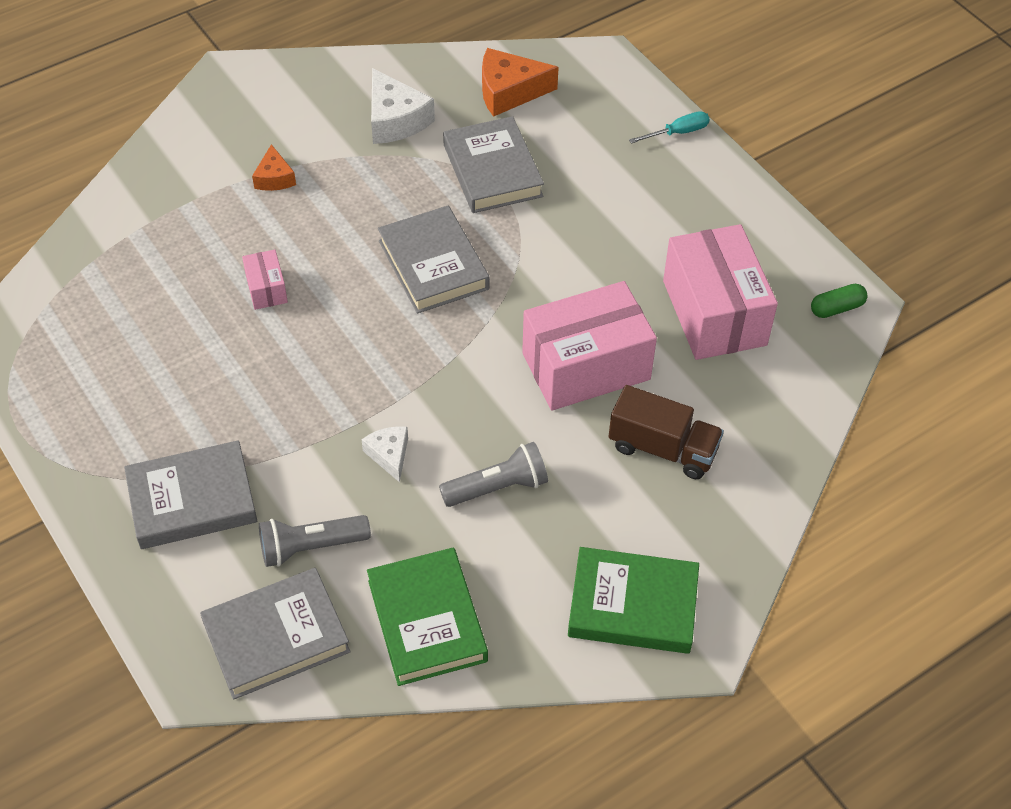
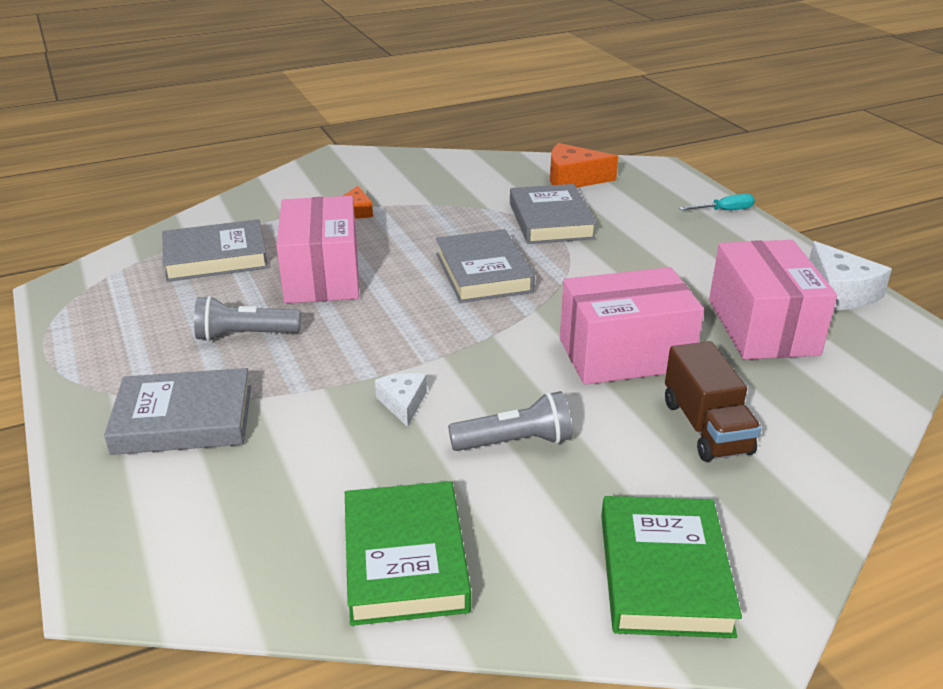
camera: 10 degrees right, 20 degrees down
(266, 289) = (322, 275): pink box -> pink box, size x2.23
(276, 637) = (221, 555): grey book -> grey book (216, 257)
(311, 547) = (293, 473): grey flashlight -> grey flashlight (245, 335)
(395, 120) = (471, 187): white cheese -> white cheese (839, 293)
(633, 605) = (664, 573): green book -> green book turned 75 degrees clockwise
(663, 448) = (706, 427): brown truck -> brown truck turned 45 degrees clockwise
(836, 308) = (894, 334): green capsule -> none

